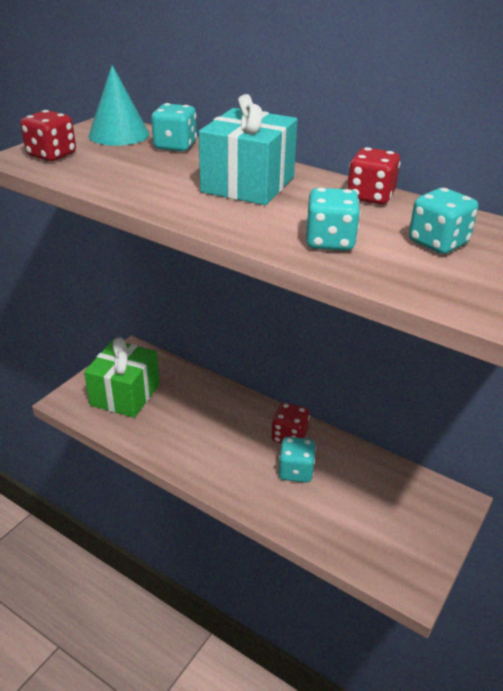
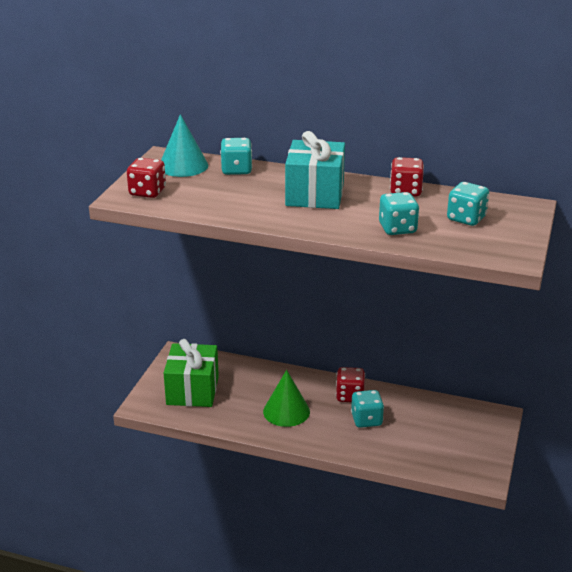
camera: 15 degrees left, 5 degrees down
(210, 440) = (286, 411): none -> green cone

